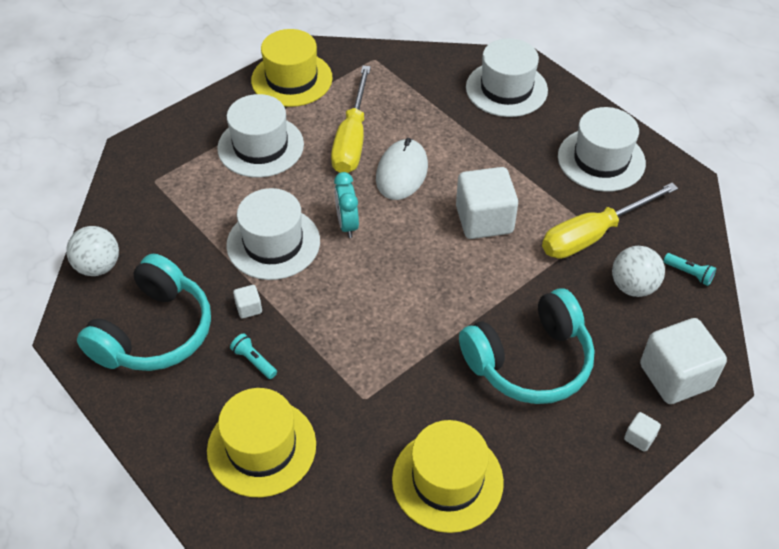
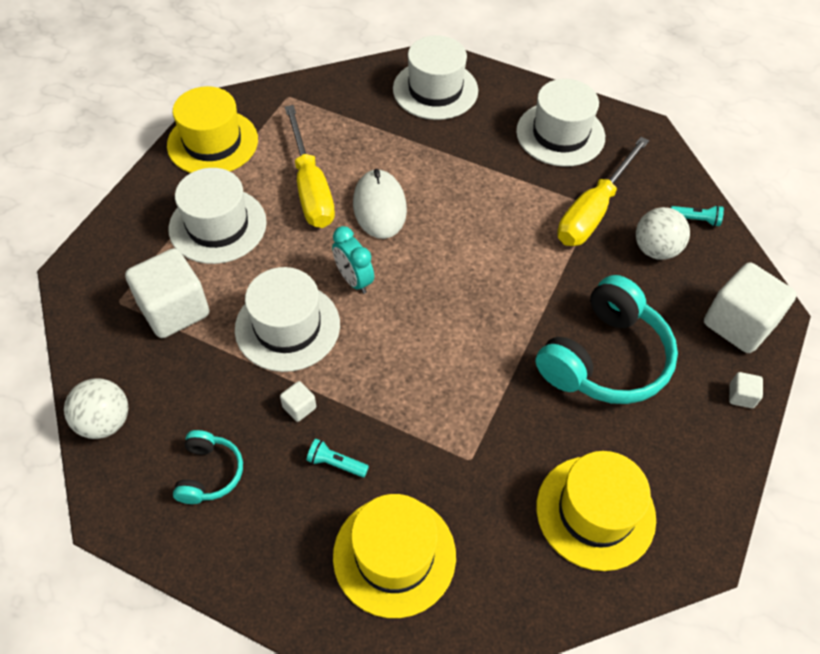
camera: 25 degrees left, 5 degrees up
(154, 332) = (209, 473): turquoise headphones -> turquoise headphones, size x0.50
(484, 220) = (485, 229): white cube -> white cube (174, 310)

